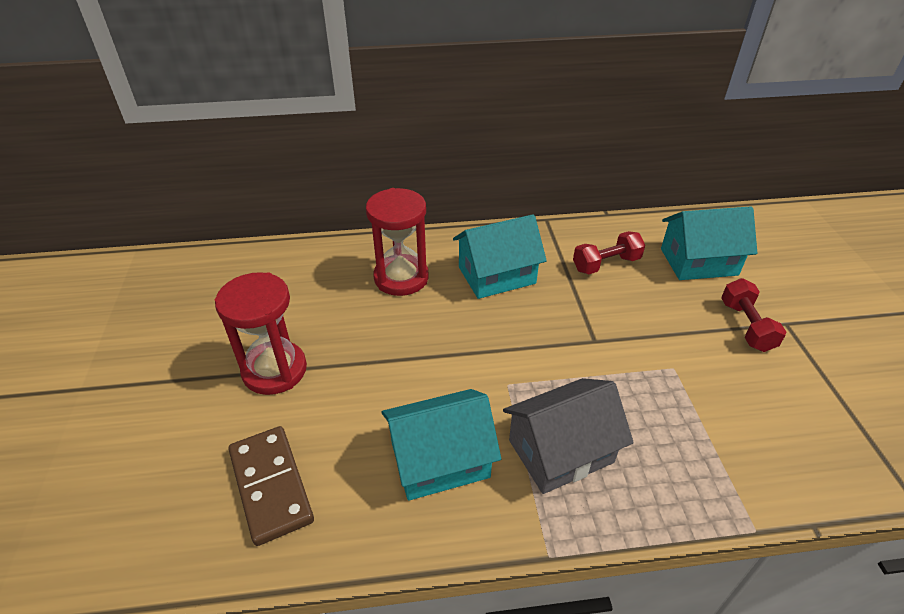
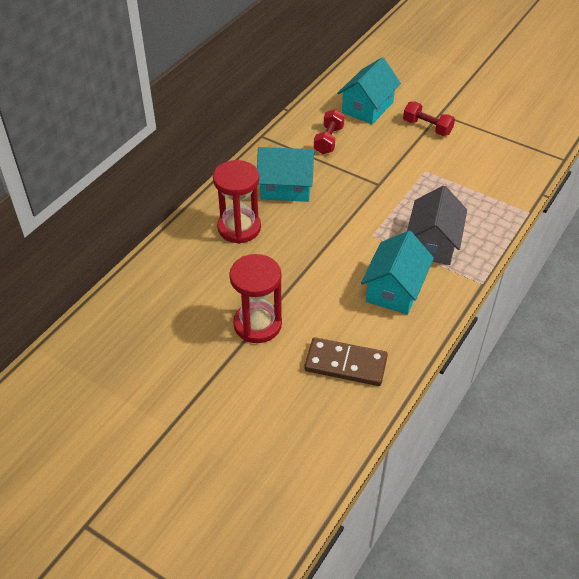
camera: 50 degrees left, 5 degrees up
(497, 275) = (286, 187): turquoise house -> turquoise house turned 75 degrees clockwise

